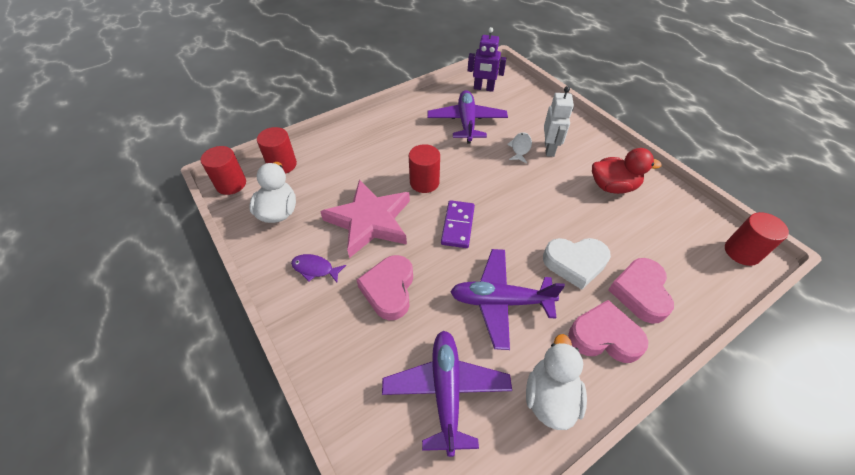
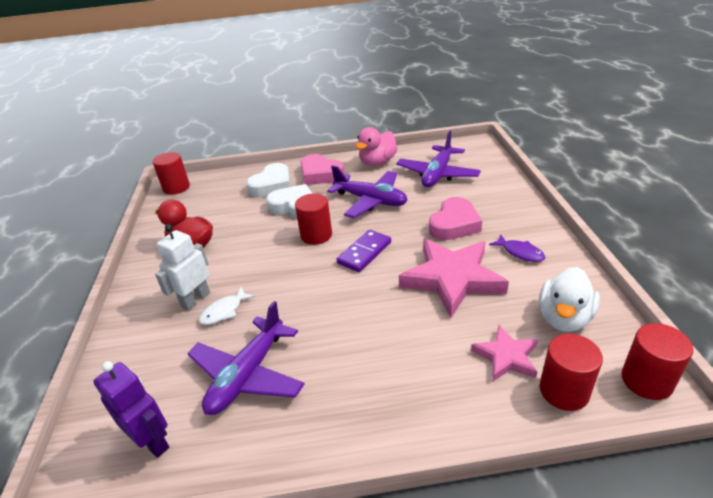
camera: 150 degrees left, 15 degrees down
(318, 174) = (506, 356): none -> pink star
(424, 182) = (369, 303): red cylinder -> red cylinder (316, 235)
(550, 397) = (377, 162): white duck -> pink duck
(640, 292) = (272, 185): pink heart -> white heart

